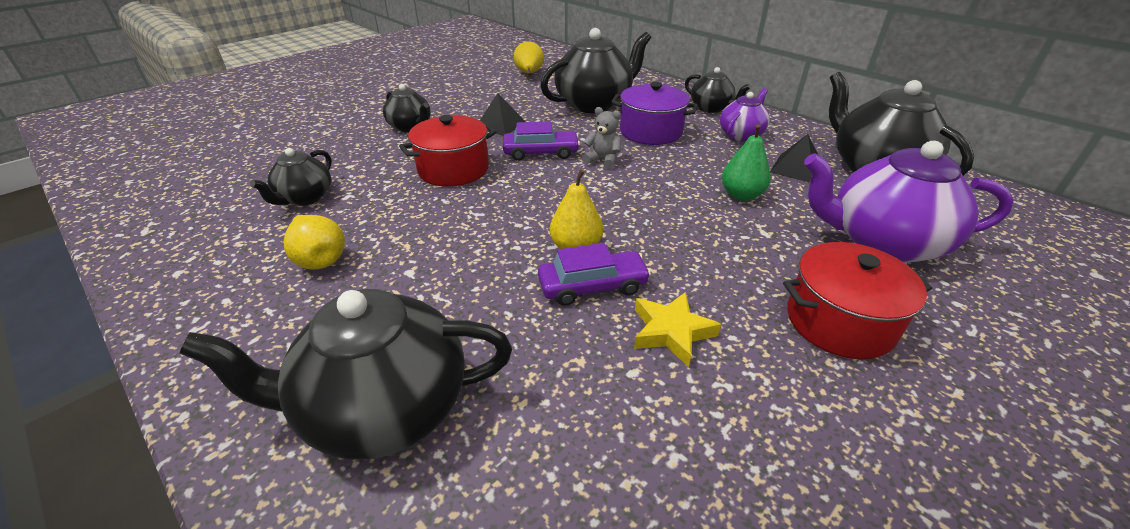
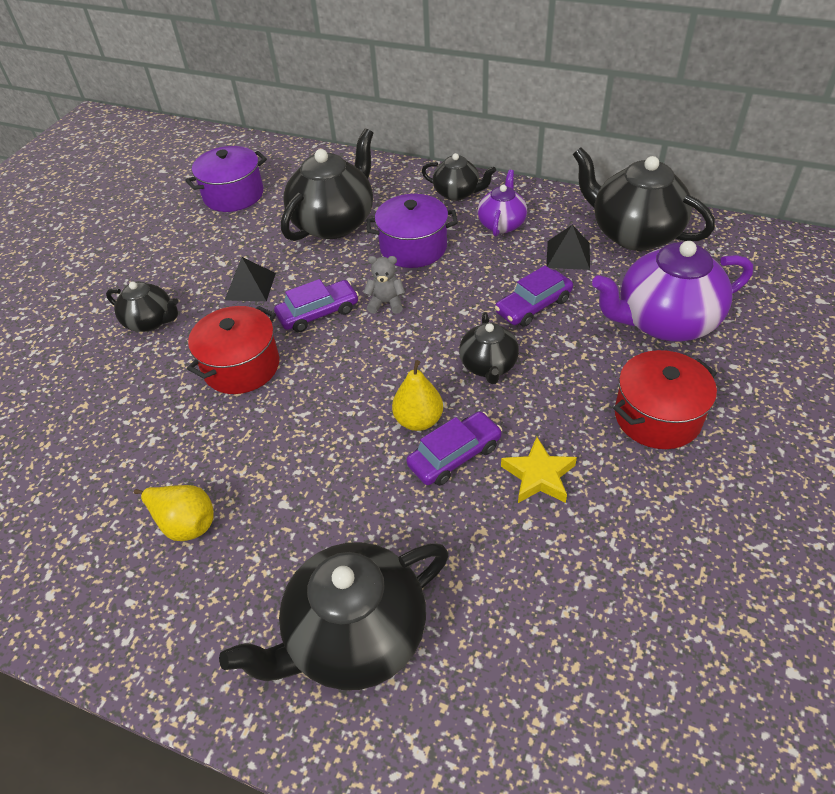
camera: 20 degrees left, 10 degrees up
(305, 198) = (107, 459): black teapot -> black teapot (488, 366)
(529, 74) = (233, 195): yellow pear -> purple pot
(741, 195) = (533, 306): green pear -> purple car

